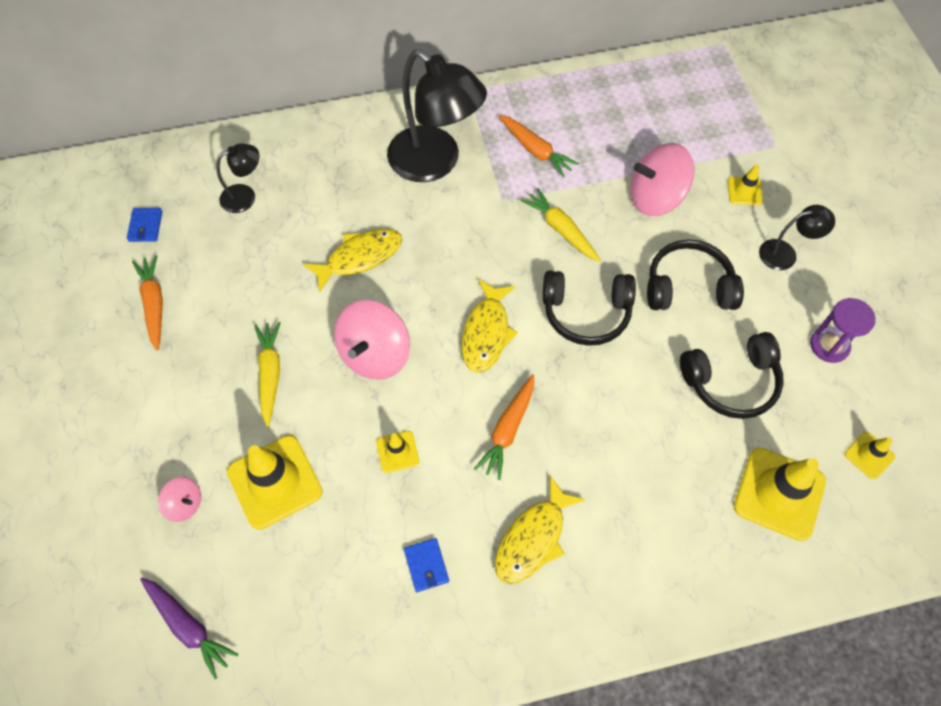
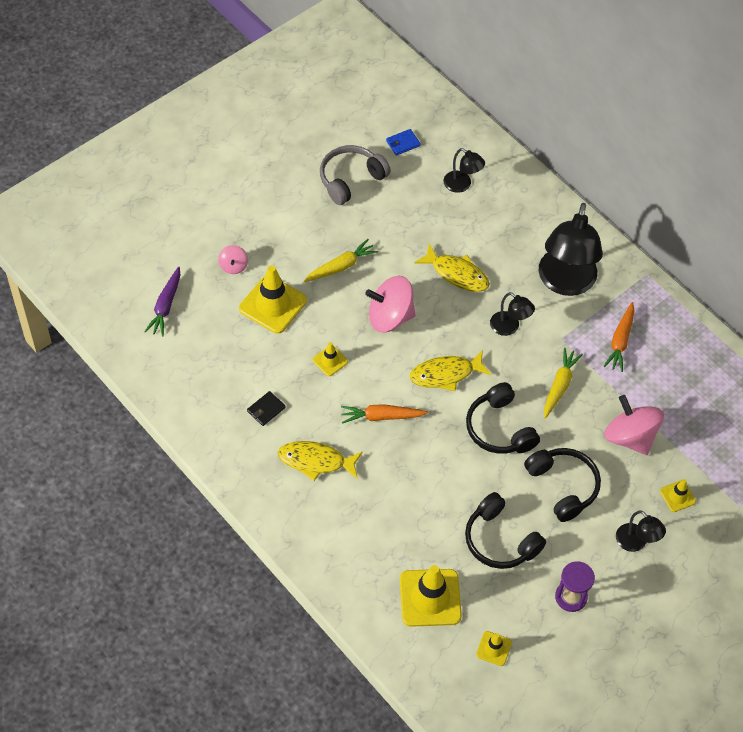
camera: 60 degrees right, 5 degrees down
(154, 304) = (350, 179): orange carrot -> grey headphones
(426, 565) = (266, 409): blue wallet -> black wallet
(461, 240) = (509, 327): none -> black lamp

